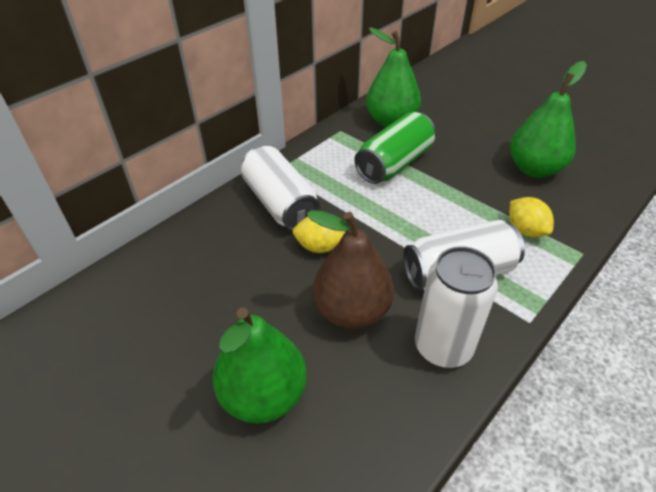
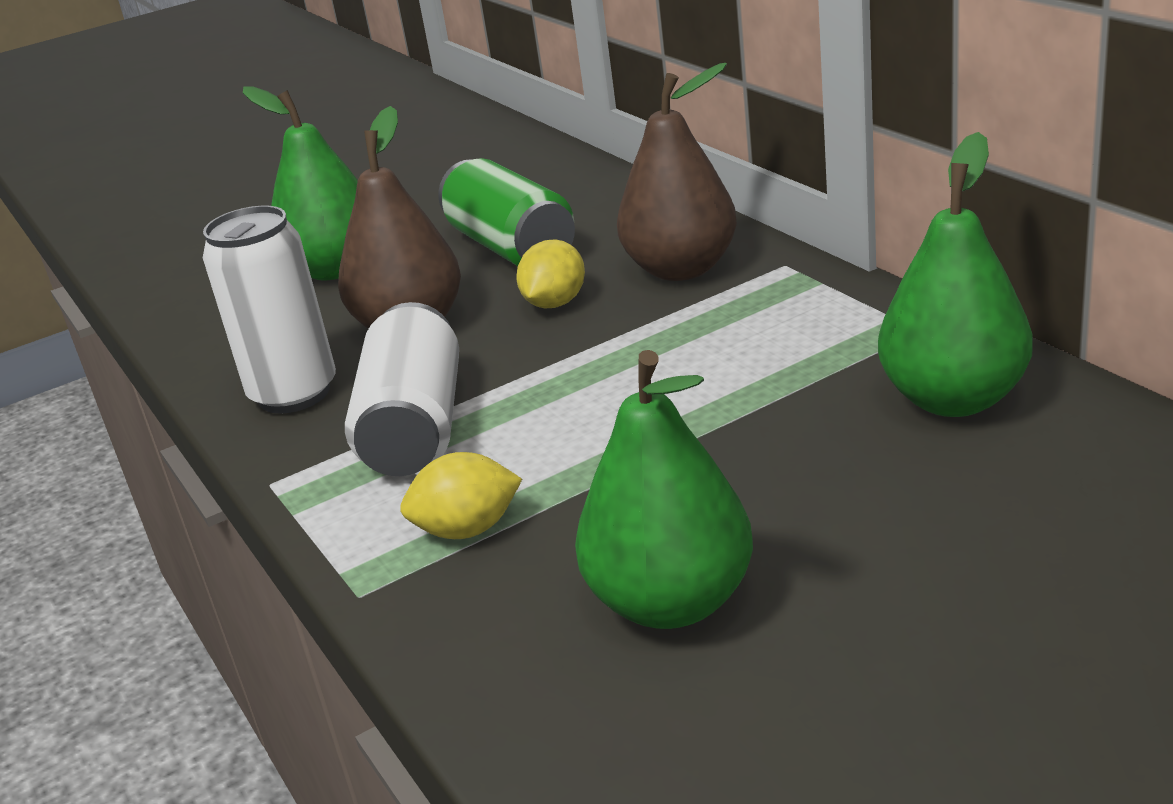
camera: 110 degrees right, 15 degrees down
(280, 203) = (681, 269): white can -> brown pear
(394, 164) = (764, 389): green can -> green can (511, 247)

